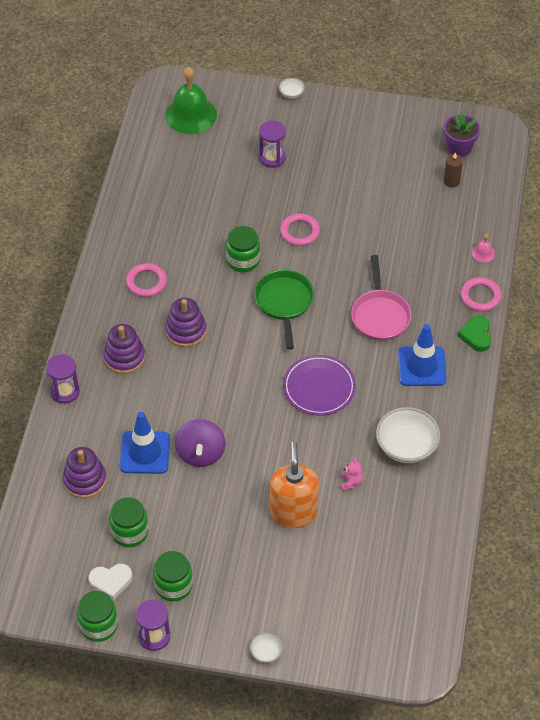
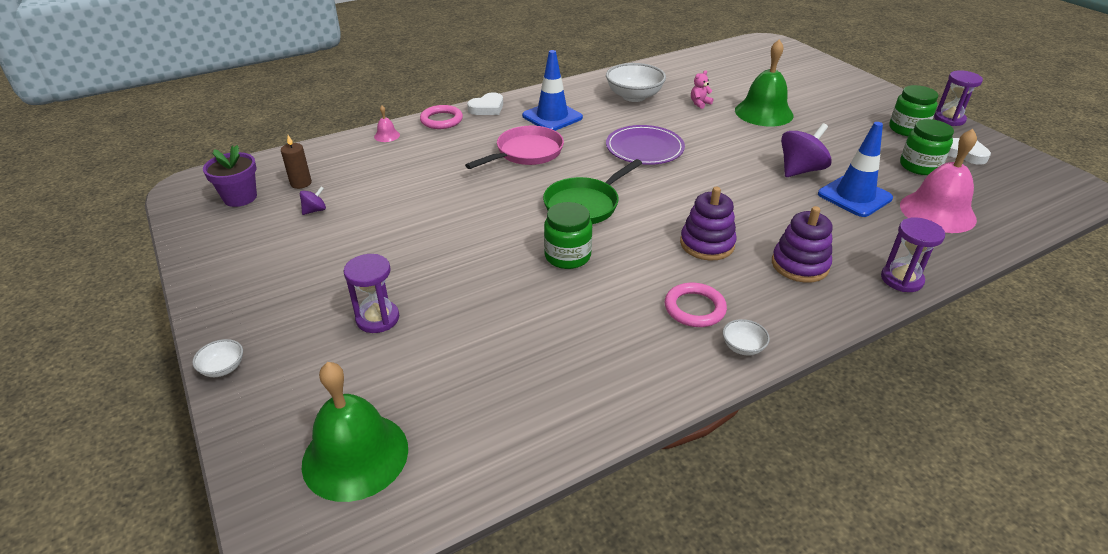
camera: 130 degrees left, 15 degrees down
(85, 480) = (937, 212): purple stacking toy -> pink bell
(98, 625) = (996, 142): green jar -> none
(266, 652) = (866, 81): white bowl -> white bowl (743, 347)
(293, 512) = (763, 112): orange soap dispenser -> green bell
(300, 232) = (479, 239): pink ring -> none
(408, 175) = (315, 210): none -> purple spinning top
(476, 335) = (487, 108): green heart -> white heart

